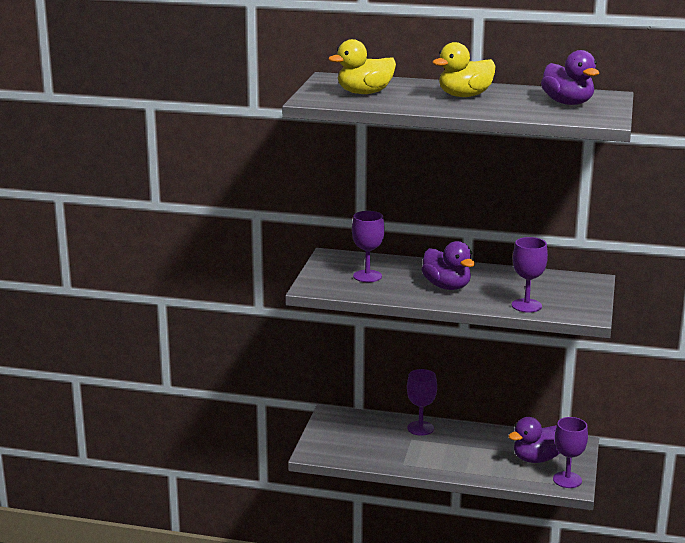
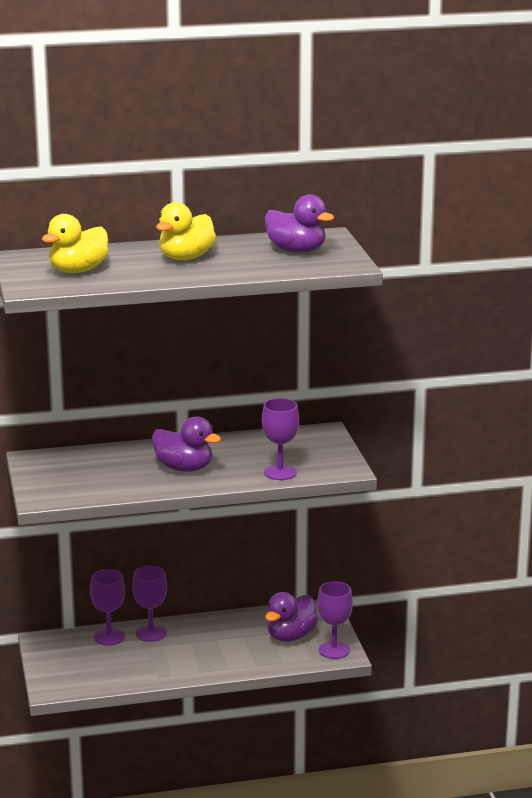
camera: 25 degrees left, 0 degrees up
(367, 276) = (91, 474): purple goblet -> purple goblet (109, 637)

